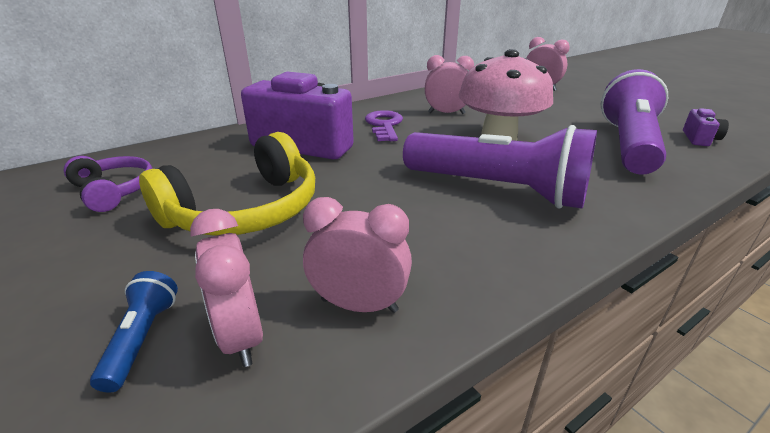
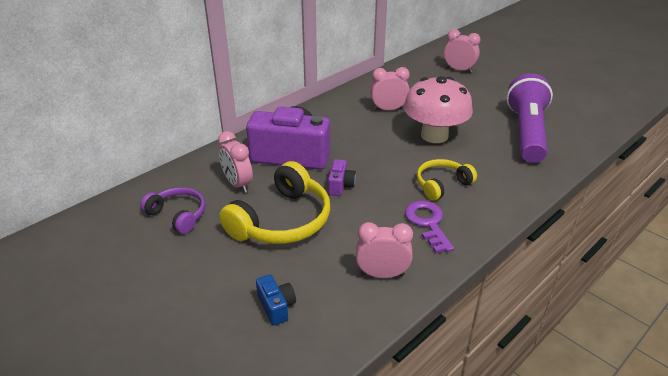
camera: 10 degrees left, 5 degrees up
(142, 338) = (276, 307): blue flashlight -> blue camera
(241, 336) = (328, 298): pink clock -> pink clock (238, 184)
(384, 125) = (344, 128): purple key -> purple key (428, 223)
(497, 189) = (442, 184): purple flashlight -> yellow headphones
(699, 139) = (576, 122): purple camera -> purple camera (340, 186)

